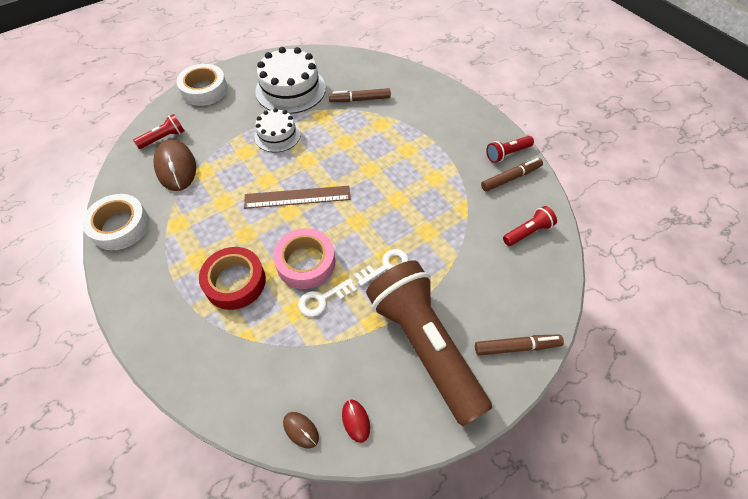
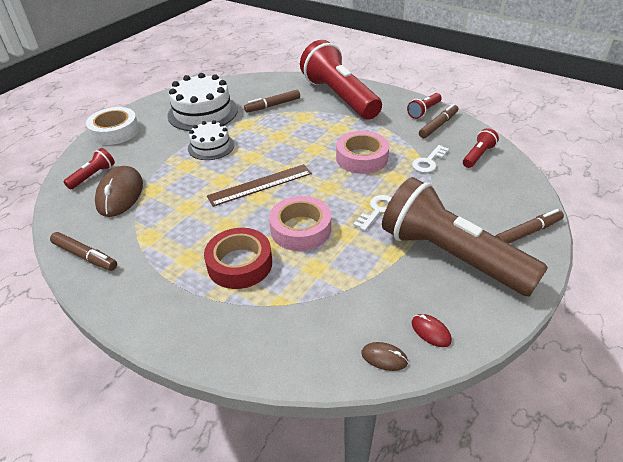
camera: 20 degrees left, 15 degrees down
(120, 226) = (85, 256): white tape -> brown marker
(176, 167) = (120, 194): brown mouse -> brown mouse turned 45 degrees clockwise
(323, 299) = (336, 251): white key -> white key (428, 162)
(408, 196) = (362, 158): none -> pink tape
(431, 107) = (339, 97): none -> red flashlight

